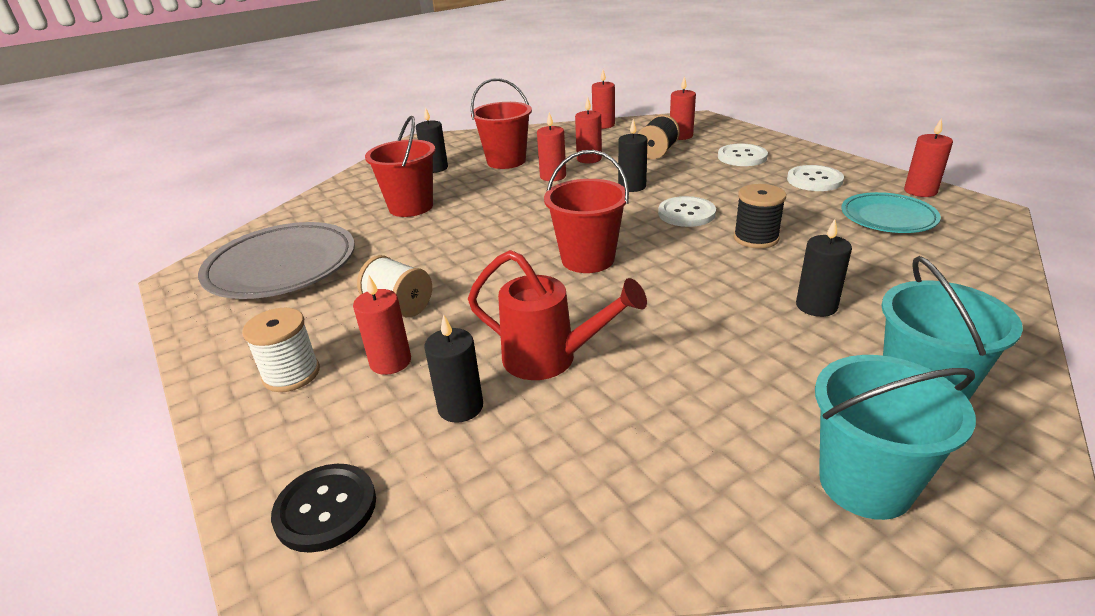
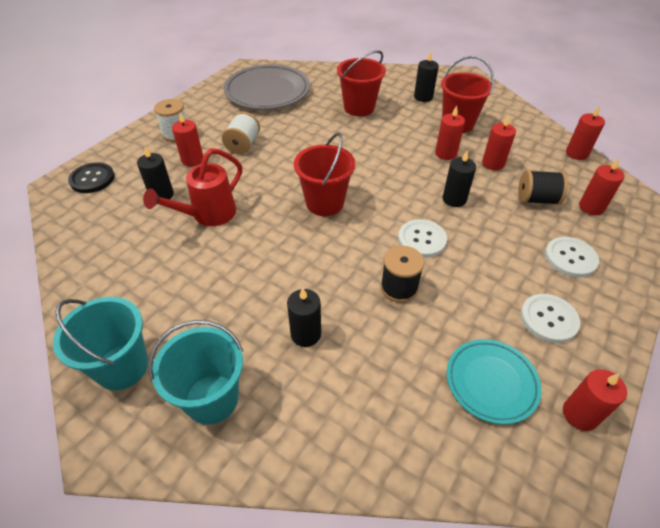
camera: 65 degrees right, 15 degrees up
(550, 359) = (208, 215): red watering can -> red watering can turned 45 degrees clockwise

